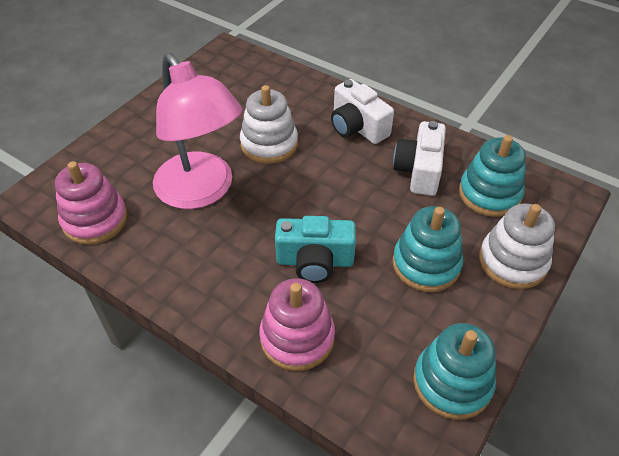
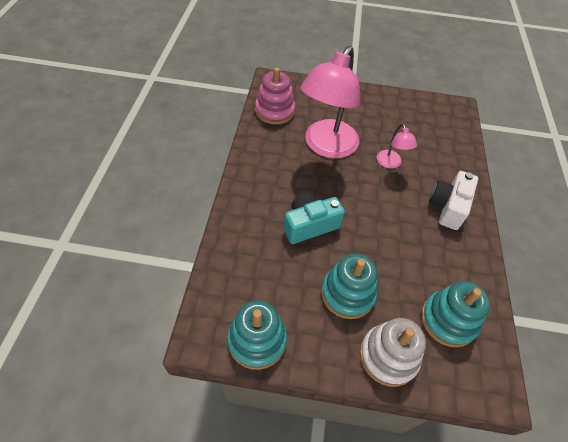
camera: 60 degrees right, 5 degrees up
(269, 144) = (390, 163): white stacking toy -> pink lamp
(297, 337) = (247, 237): pink stacking toy -> none
(315, 261) = (309, 225): turquoise camera -> turquoise camera turned 90 degrees clockwise
(419, 171) = (435, 261): white camera -> none

